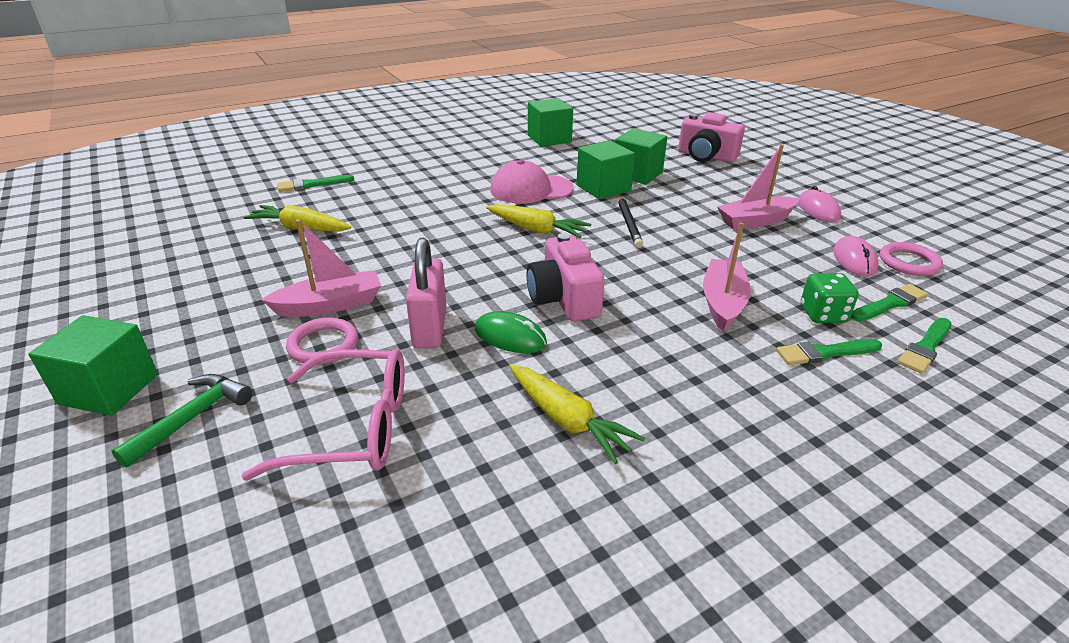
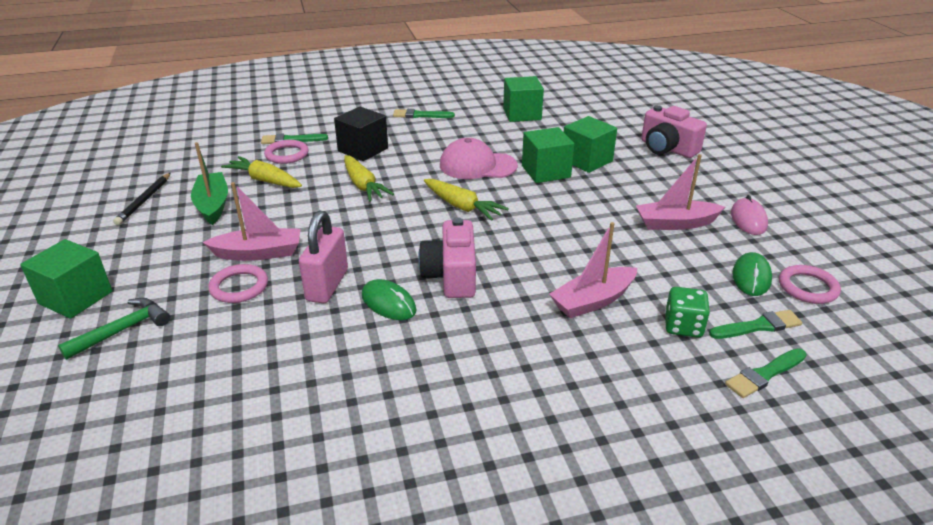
camera: 15 degrees right, 0 degrees up
(248, 261) = (213, 205): none -> green boat
(314, 199) = (287, 154): none -> pink ring
(353, 427) = (232, 358): pink glasses -> none
(399, 186) = (363, 150): none -> black cube
(568, 421) = (398, 383): yellow carrot -> yellow carrot (363, 186)
(629, 223) = (550, 211): black pencil -> black pencil (144, 201)
(722, 303) = (593, 301): pink boat -> pink boat turned 150 degrees counterclockwise
(824, 353) = (661, 363): green brush -> green brush (420, 115)
(854, 260) = (751, 277): pink mouse -> green mouse

